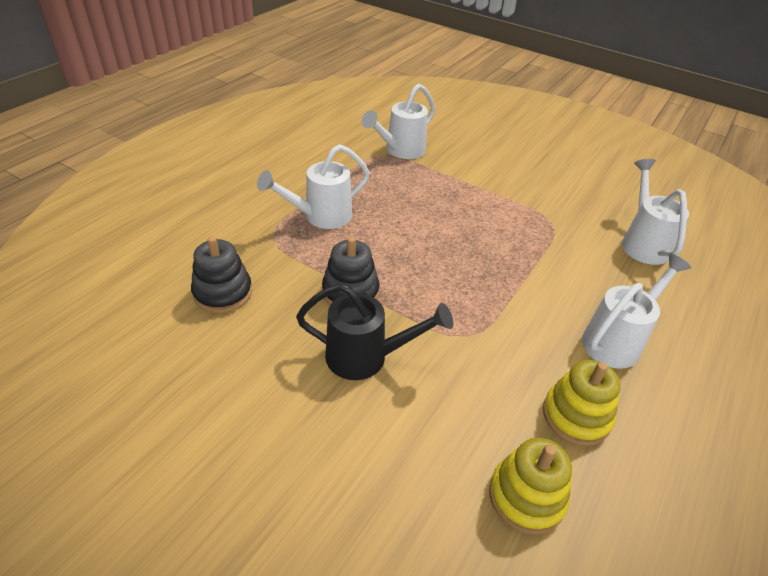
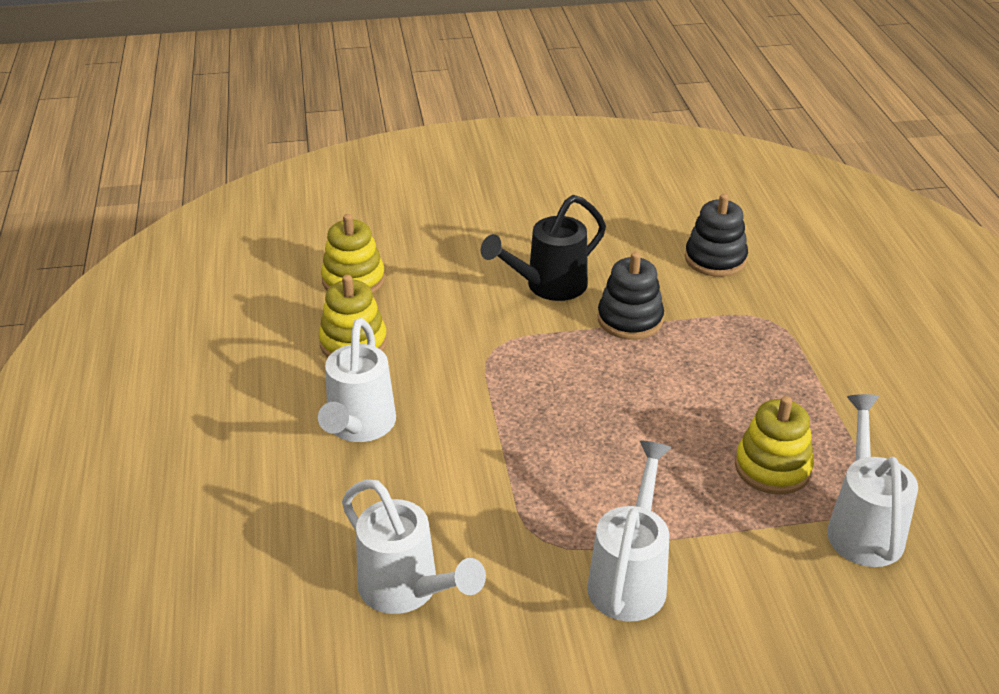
camera: 140 degrees right, 5 degrees down
(321, 216) = (771, 366): white watering can -> white watering can (630, 578)
(401, 184) = (772, 468): none -> yellow stacking toy

